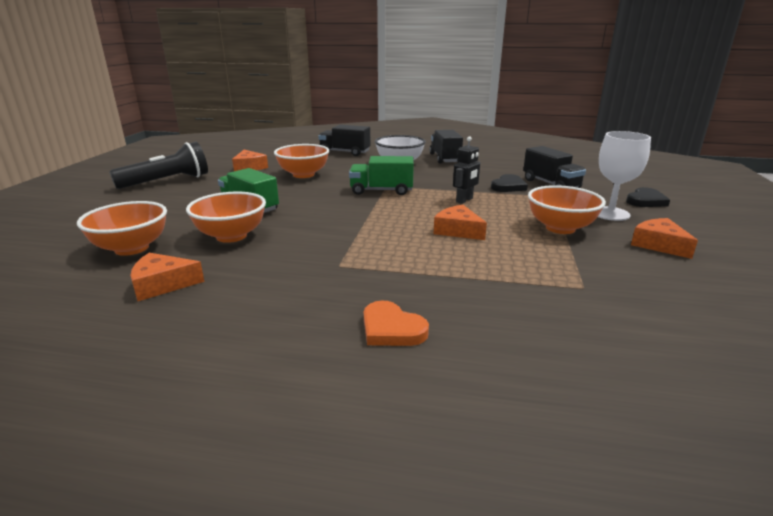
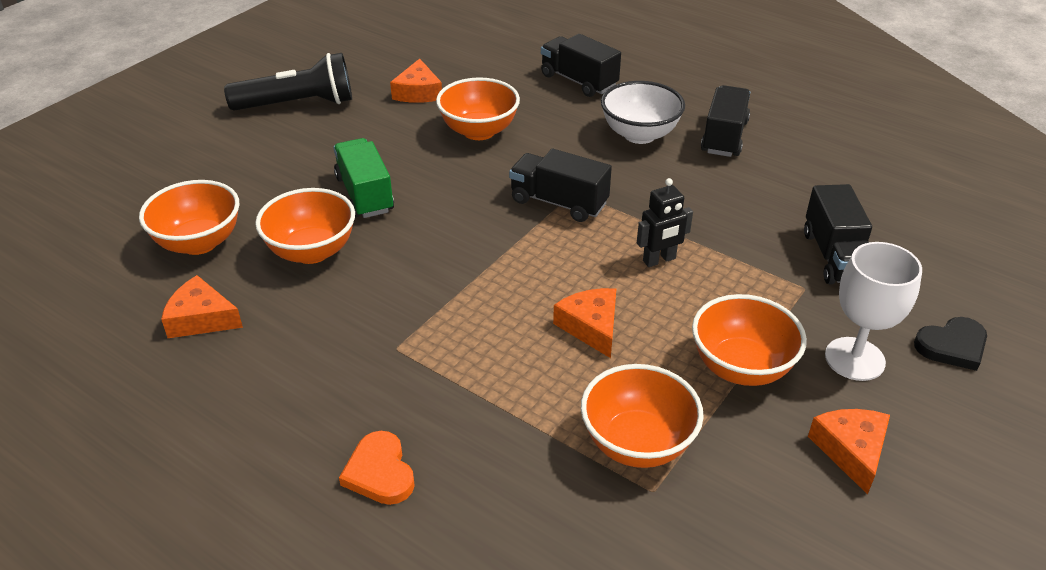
camera: 25 degrees right, 15 degrees up
(381, 191) = (559, 202): green truck -> black truck
(508, 186) = (759, 243): black heart -> none
(546, 270) = (637, 443): none -> orange bowl

